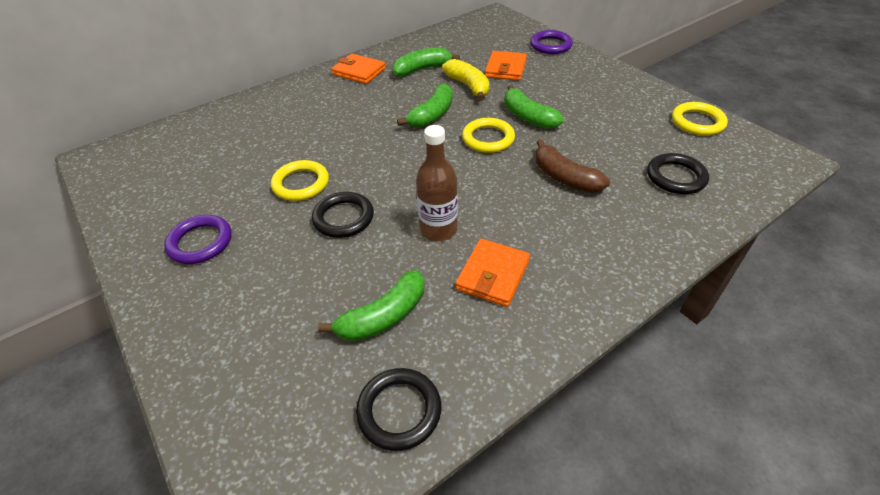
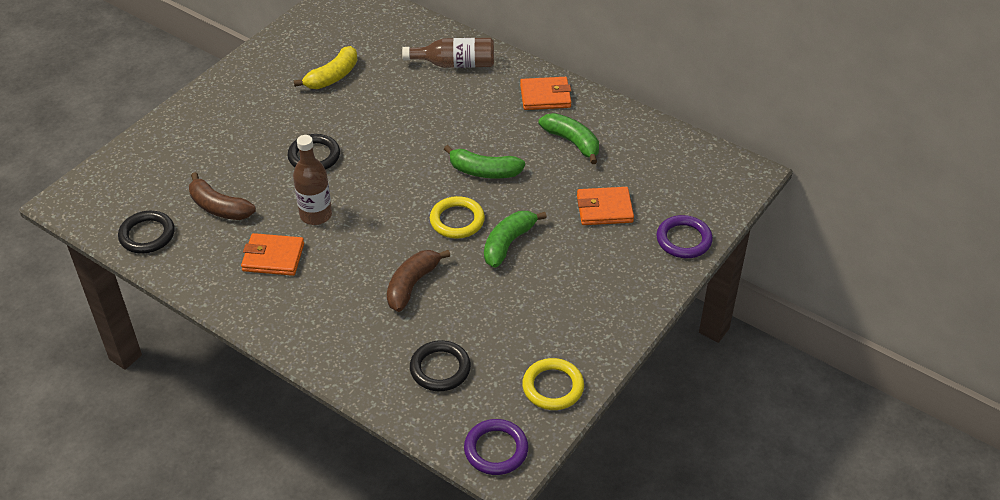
camera: 70 degrees right, 0 degrees up
(200, 242) = (266, 90): purple ring -> purple ring (496, 449)
(278, 107) = (455, 64): none -> brown bottle
(301, 184) = (348, 118): yellow ring -> none
(359, 72) = (545, 96): orange wallet -> orange wallet turned 75 degrees clockwise
(383, 316) = (219, 207): green banana -> brown banana
(468, 86) = (551, 186): yellow banana -> yellow banana (332, 77)

